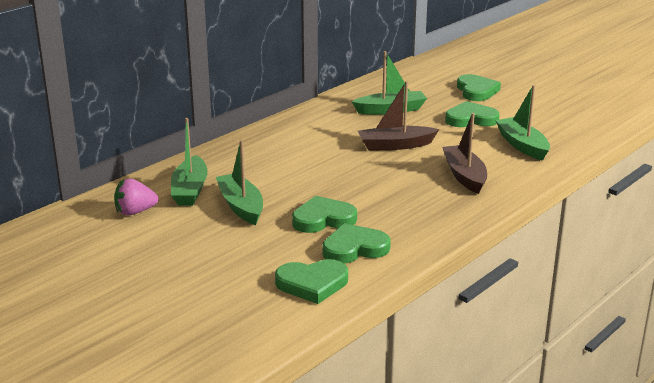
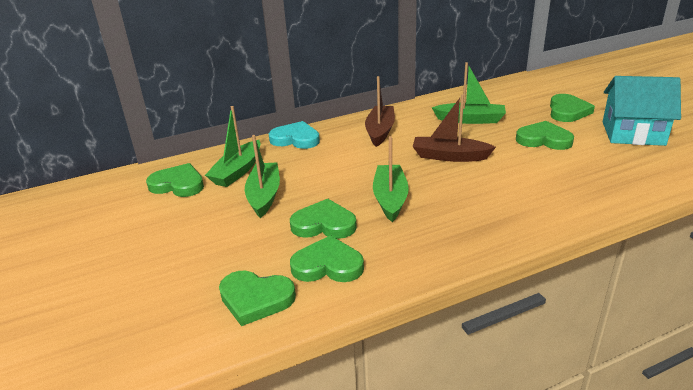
camera: 25 degrees right, 5 degrees up
(135, 212) = (178, 184): pink strawberry -> green heart
(224, 151) = (295, 139): none -> turquoise heart
(464, 176) = (497, 202): brown boat -> brown boat (380, 131)
(522, 145) = (582, 177): green boat -> green boat (390, 199)
(543, 104) = (632, 133): none -> turquoise house

